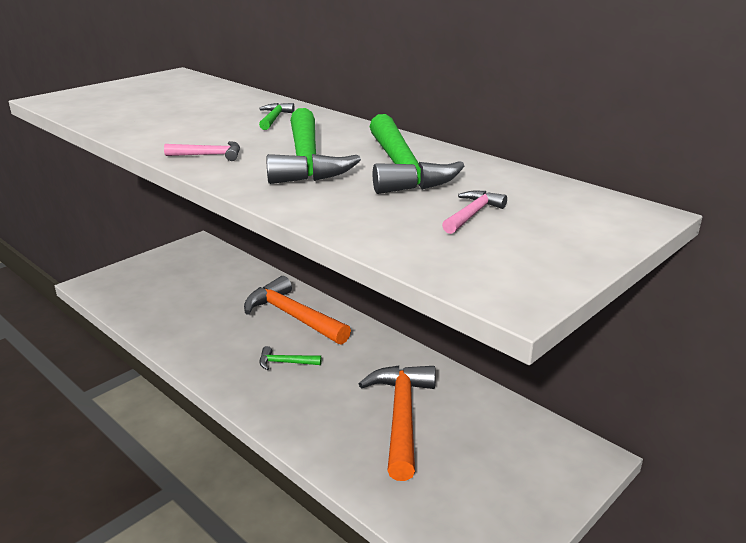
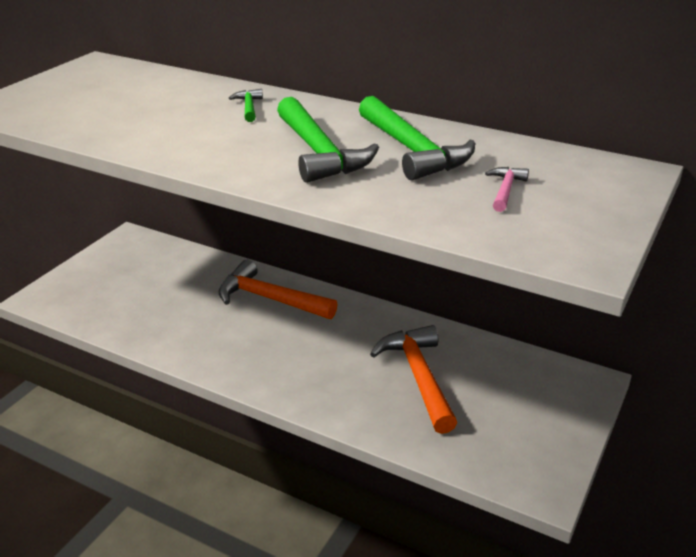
camera: 15 degrees left, 5 degrees up
(209, 155) = (220, 158): pink hammer -> none
(285, 363) = (286, 346): green hammer -> none

